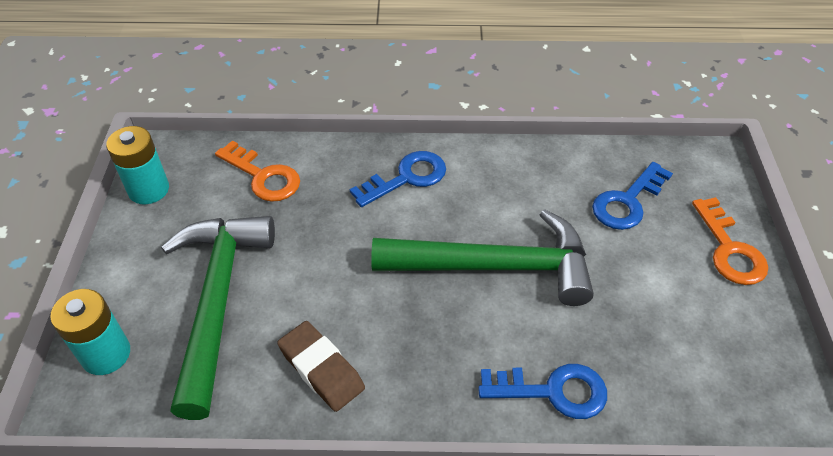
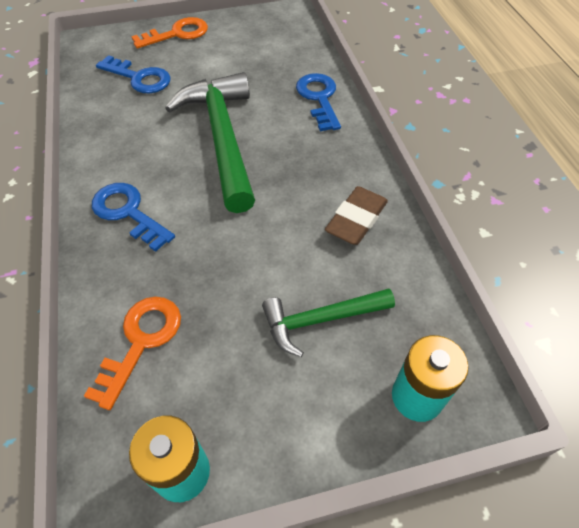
camera: 105 degrees left, 5 degrees up
(217, 301) = (321, 320): green hammer -> green hammer, size x0.57

